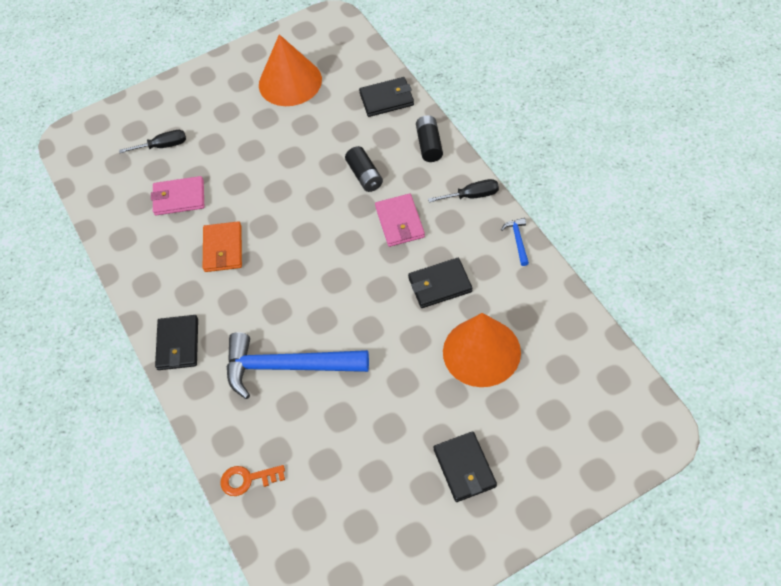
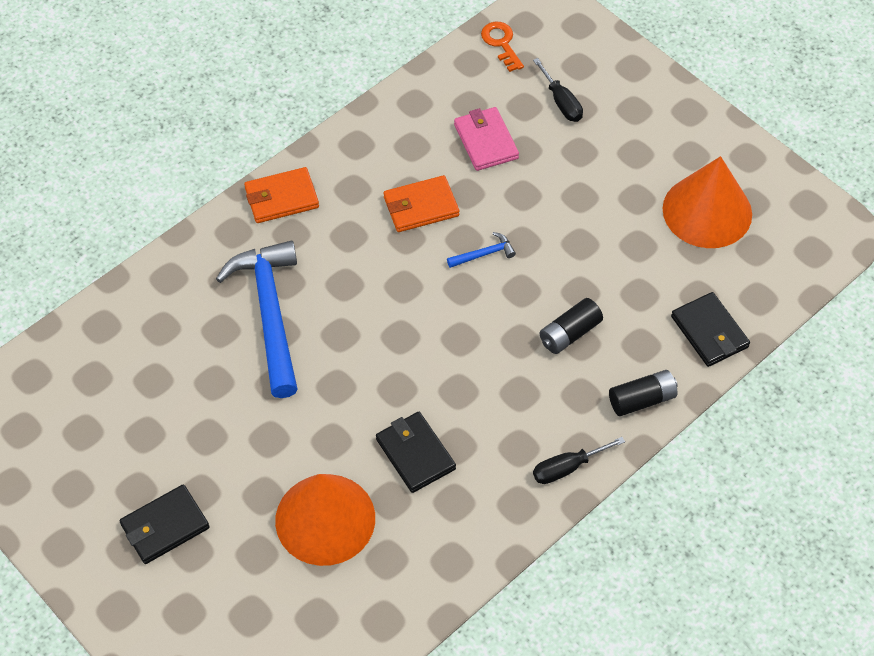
camera: 70 degrees right, 0 degrees up
(178, 344) = (281, 198): black wallet -> orange wallet
(247, 479) = (125, 309): orange key -> orange key (501, 43)
(400, 222) = (503, 389): pink wallet -> none
(472, 196) = (567, 468): black screwdriver -> black screwdriver turned 90 degrees clockwise
(518, 240) = (505, 536): blue hammer -> blue hammer (484, 254)

